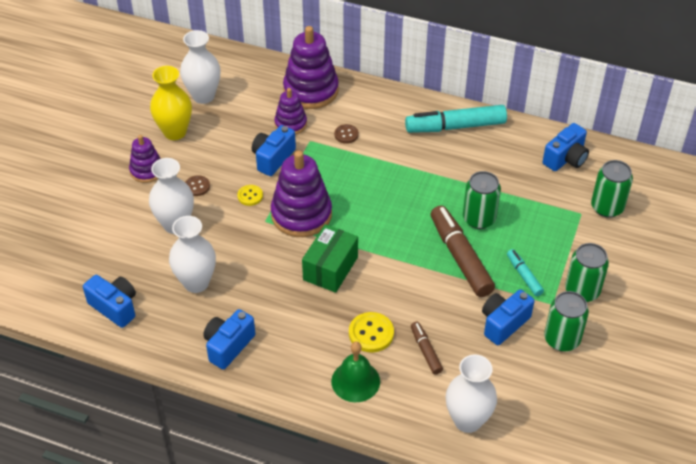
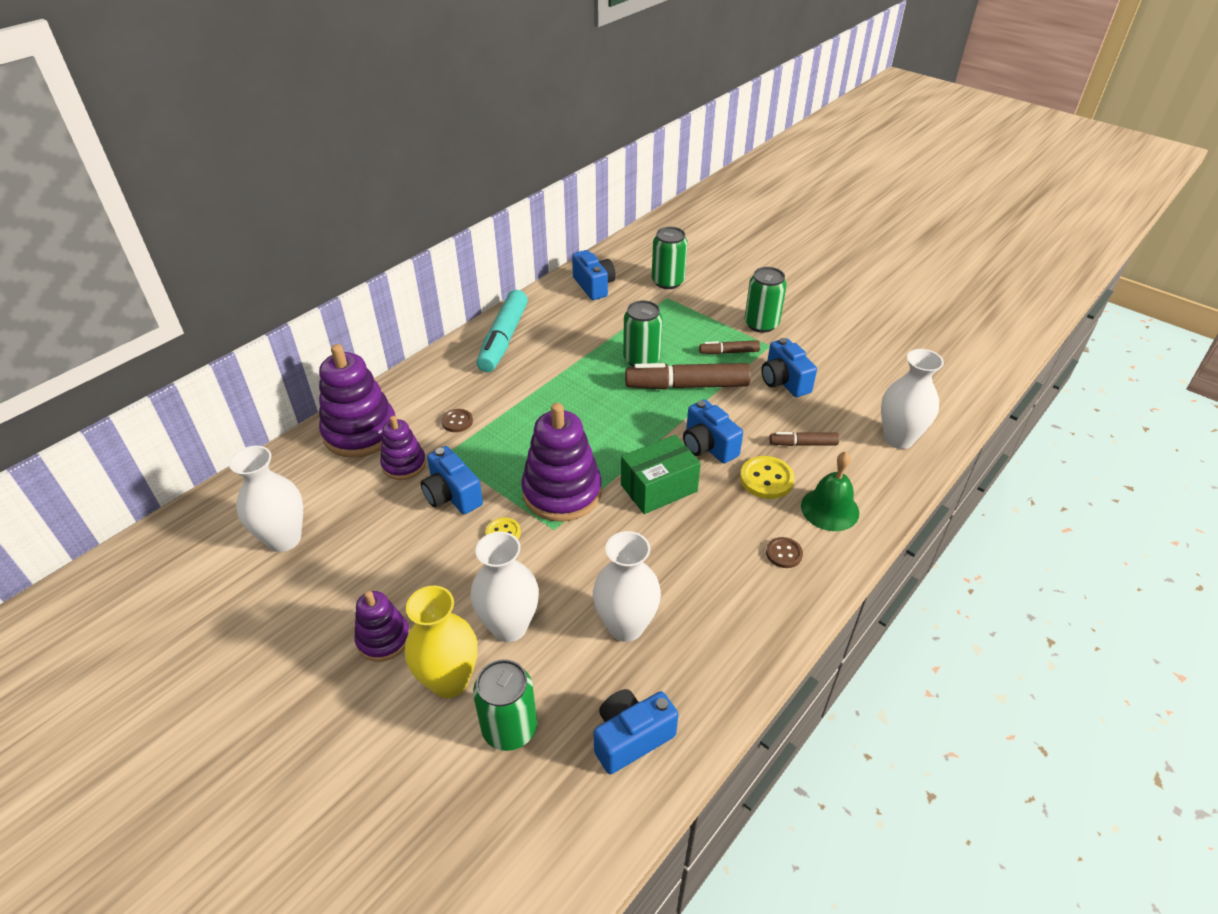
camera: 70 degrees left, 5 degrees down
(175, 132) = (330, 587): yellow vase -> yellow vase (449, 681)
(197, 186) = (452, 585): brown button -> brown button (784, 553)
(228, 346) = (745, 615): blue camera -> blue camera (708, 446)
(330, 268) = (659, 488): green box -> green box turned 75 degrees counterclockwise
(524, 276) = (729, 352): turquoise marker -> brown marker
(562, 339) = (814, 352): green can -> green can (509, 728)

